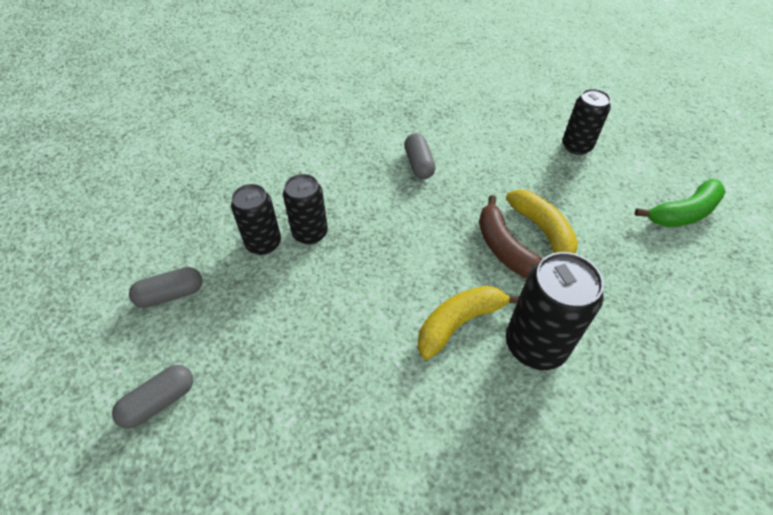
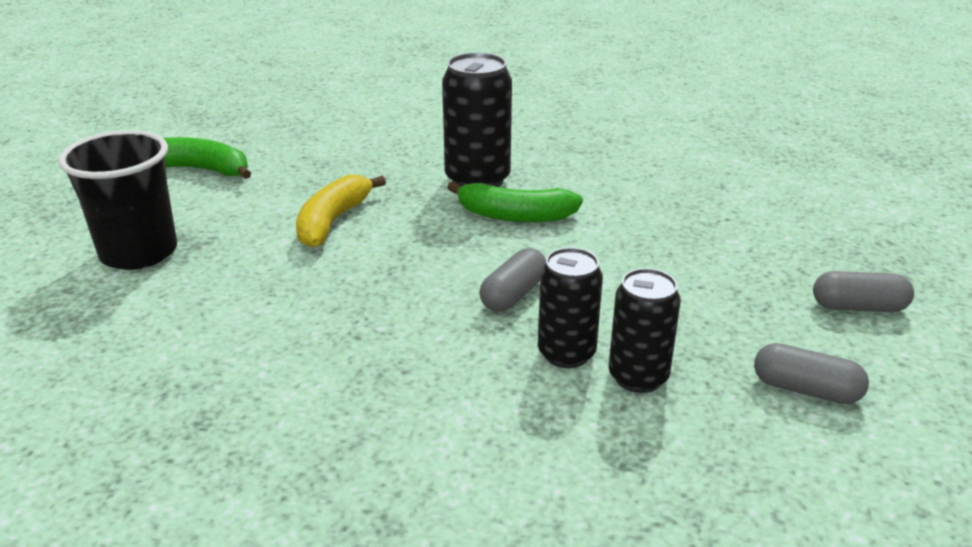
camera: 135 degrees left, 20 degrees down
(419, 164) = (323, 344): grey capsule -> grey capsule (513, 294)
(459, 323) = (515, 216): yellow banana -> green banana
(505, 248) = (389, 230): brown banana -> none
(576, 146) = (139, 252): black can -> black cup

